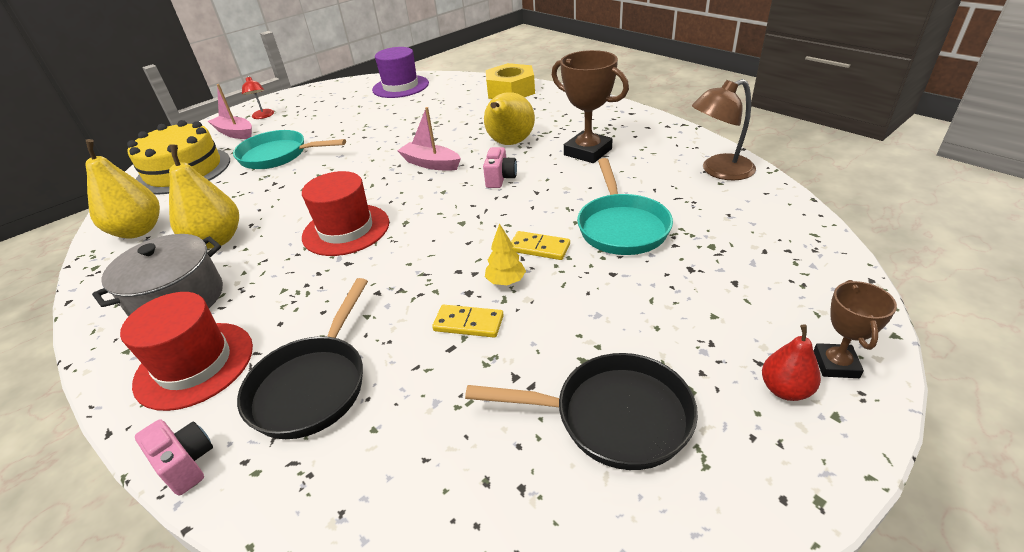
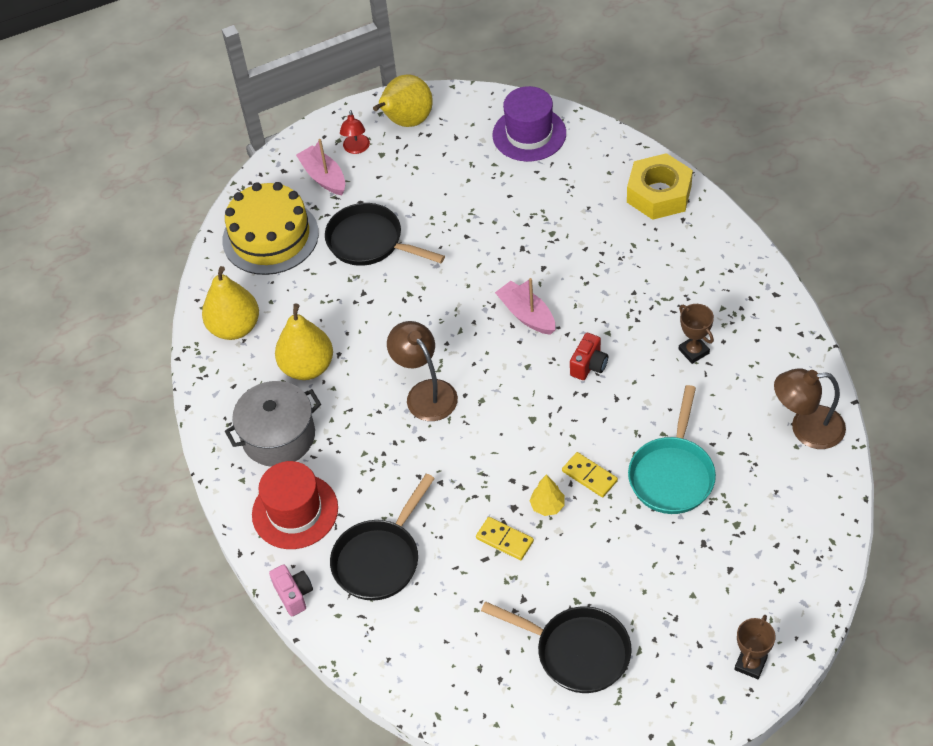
camera: 20 degrees right, 15 degrees up
(278, 155) = (369, 242): turquoise pan -> black pan
(346, 229) = (425, 392): red hat -> brown lamp
(500, 179) = (589, 365): pink camera -> red camera
(509, 143) = (619, 307): yellow pear -> yellow pear (406, 122)
(588, 152) = (693, 351): brown trophy -> brown trophy, size x0.58
(785, 389) = (702, 670): red pear -> none

